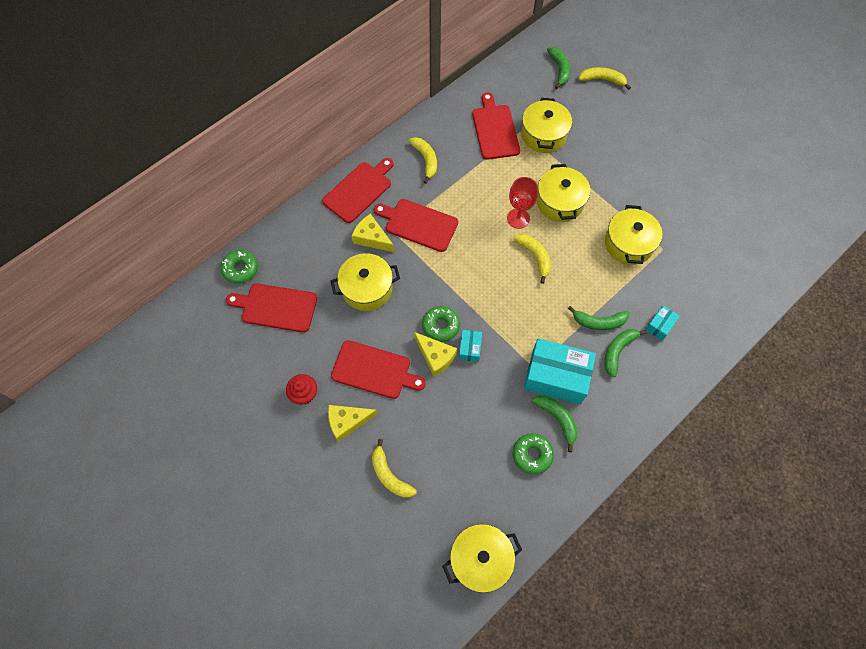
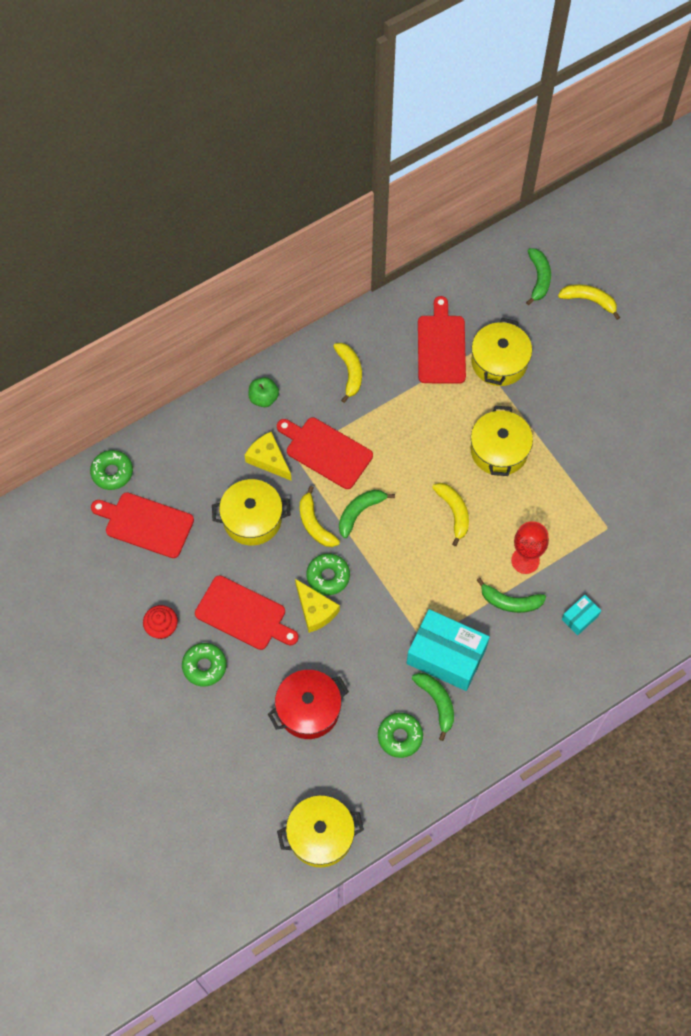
camera: 10 degrees right, 0 degrees up
(347, 422) = (204, 666): yellow cheese -> green donut
(359, 190) = (263, 398): red cutting board -> green apple
(390, 475) = (240, 731): yellow banana -> yellow banana (315, 524)
(447, 444) = (308, 709): none -> red pot
(470, 348) = (356, 607): turquoise box -> none
(518, 218) = (444, 463): red goblet -> red goblet (525, 560)
(617, 351) = (523, 639): green banana -> green banana (360, 512)
(628, 244) = (568, 515): yellow pot -> none

